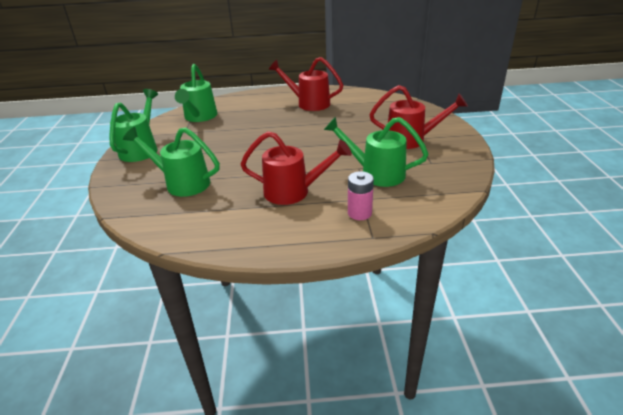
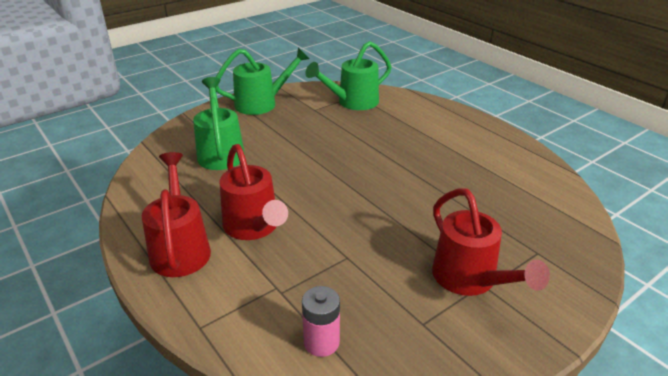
camera: 55 degrees right, 0 degrees up
(309, 103) = (470, 153): red watering can -> red watering can (180, 248)
(359, 213) = (243, 297): pink battery -> pink battery (321, 342)
(376, 173) = (346, 277): green watering can -> none

